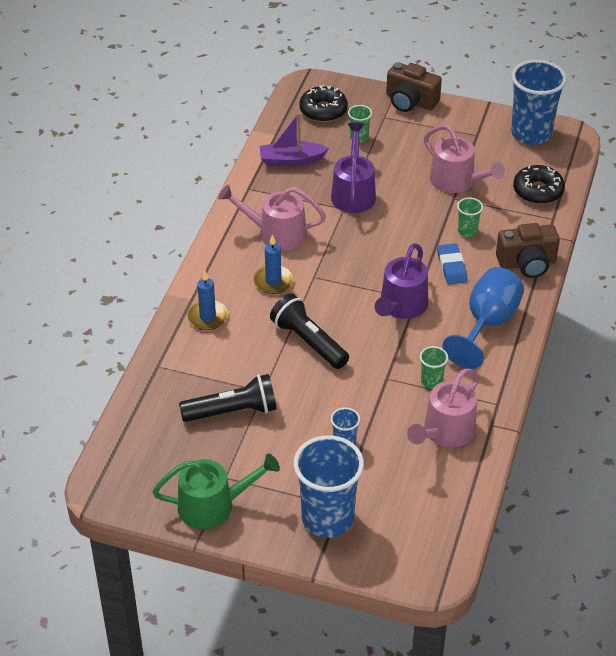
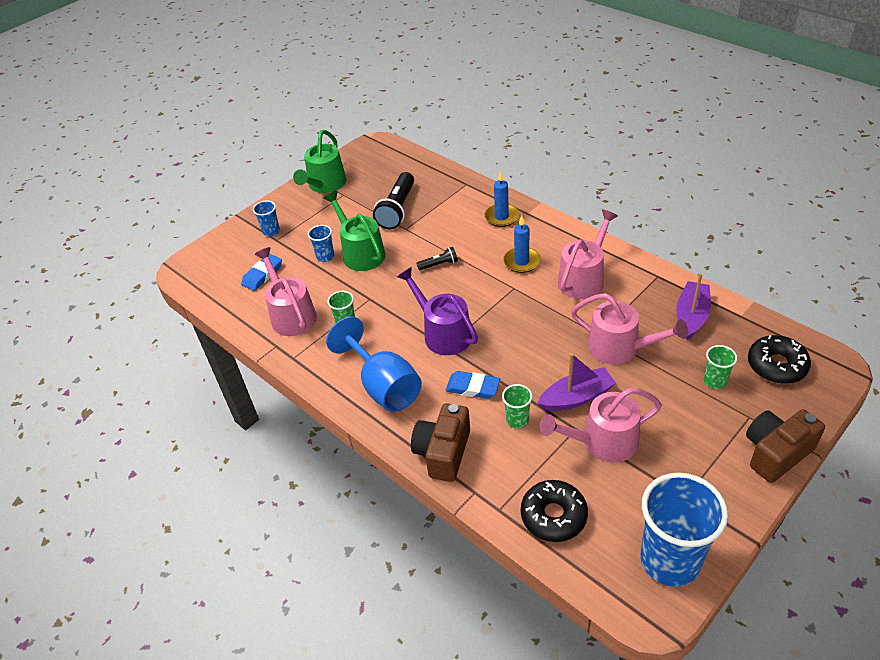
camera: 120 degrees right, 0 degrees up
(309, 342) = (439, 264): black flashlight -> black flashlight, size x0.50
(323, 414) = (361, 253): none -> green watering can
(327, 518) = (271, 231): blue cup -> blue cup, size x0.45
(353, 193) = (620, 348): purple watering can -> pink watering can
(403, 488) = (262, 275): none -> blue eraser
(422, 205) = (576, 397): none -> purple boat

